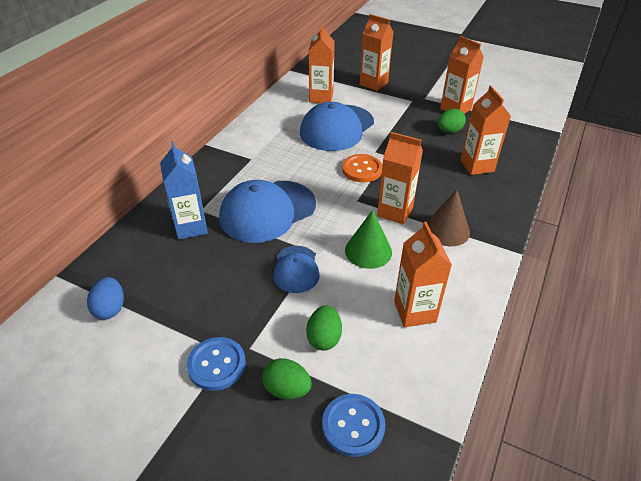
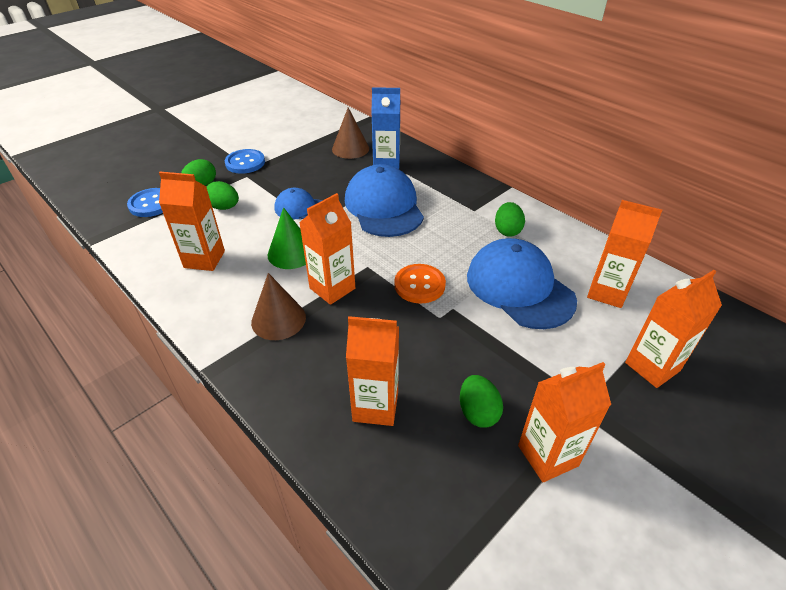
camera: 110 degrees right, 0 degrees up
(110, 308) = (324, 131): blue egg -> none
(155, 267) = (350, 149): none -> brown cone
(273, 139) = (507, 230): none -> green egg

